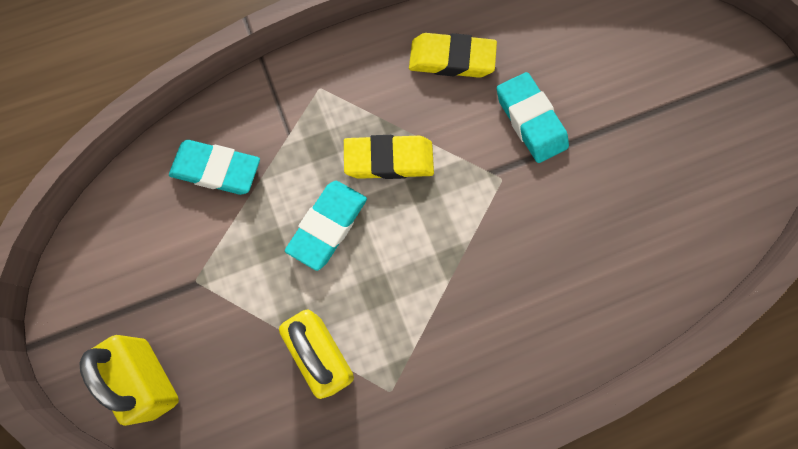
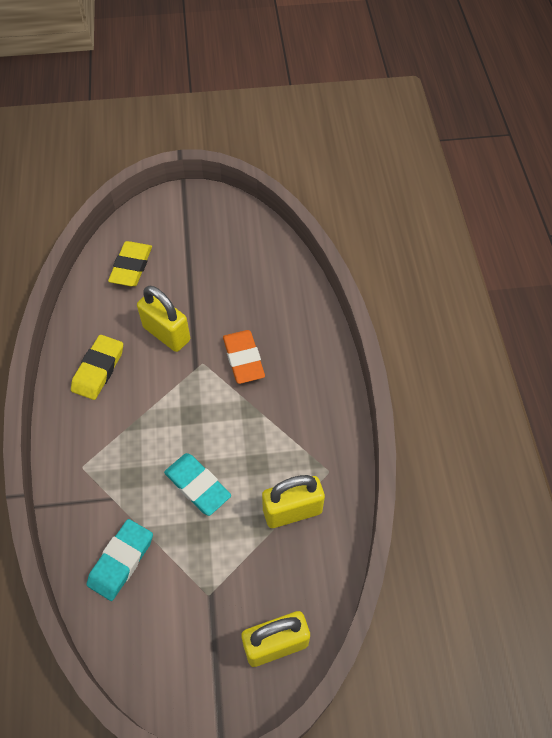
camera: 75 degrees left, 15 degrees down
(389, 160) = (161, 431): yellow eraser -> yellow eraser (131, 266)
(525, 230) = (243, 359): none -> orange eraser
(530, 120) = (166, 334): turquoise eraser -> yellow padlock

